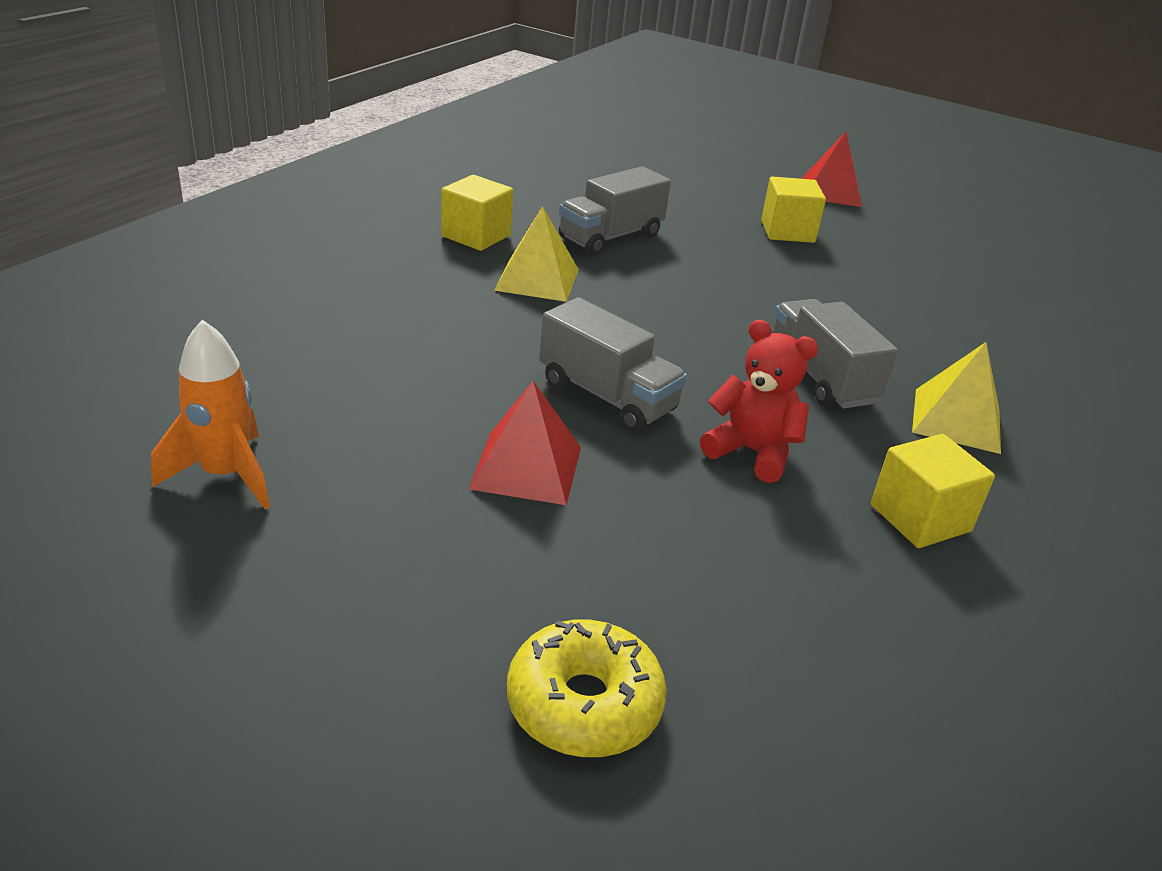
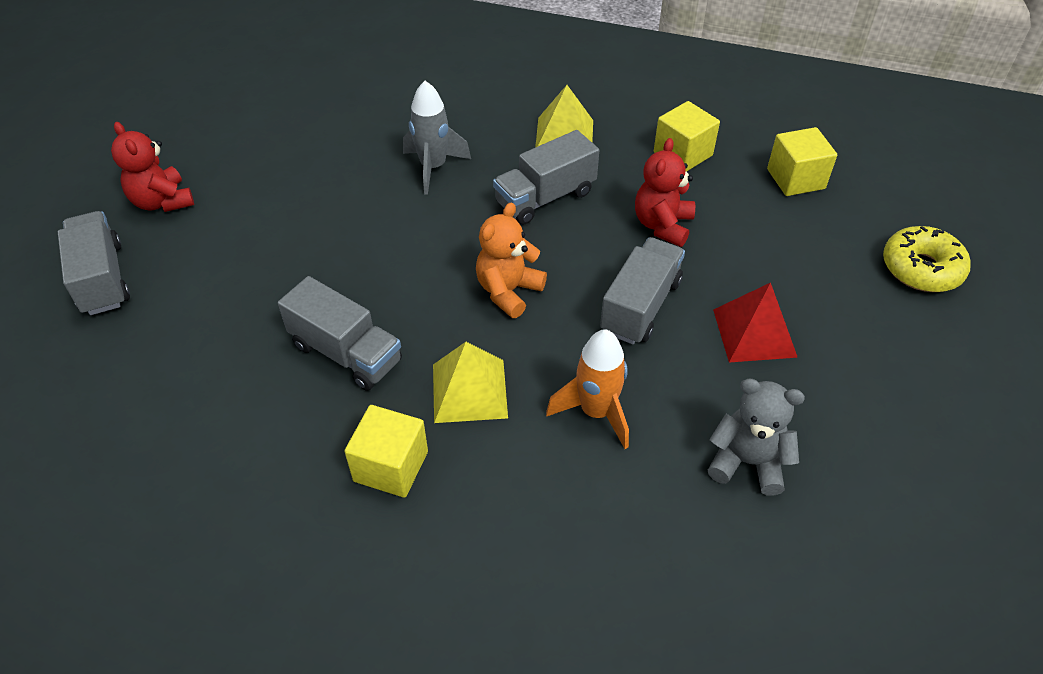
camera: 100 degrees left, 15 degrees up
(225, 475) = (881, 502): orange rocket -> orange rocket (596, 412)
(348, 402) = (747, 462): none -> grey teddy bear
(662, 322) = (508, 291): none -> orange teddy bear
(734, 165) = (102, 279): none -> grey truck
(787, 231) = (280, 227): yellow cube -> yellow cube (795, 179)
(831, 191) = (162, 201): red pyramid -> red teddy bear
(881, 318) = (433, 168): none -> grey rocket

